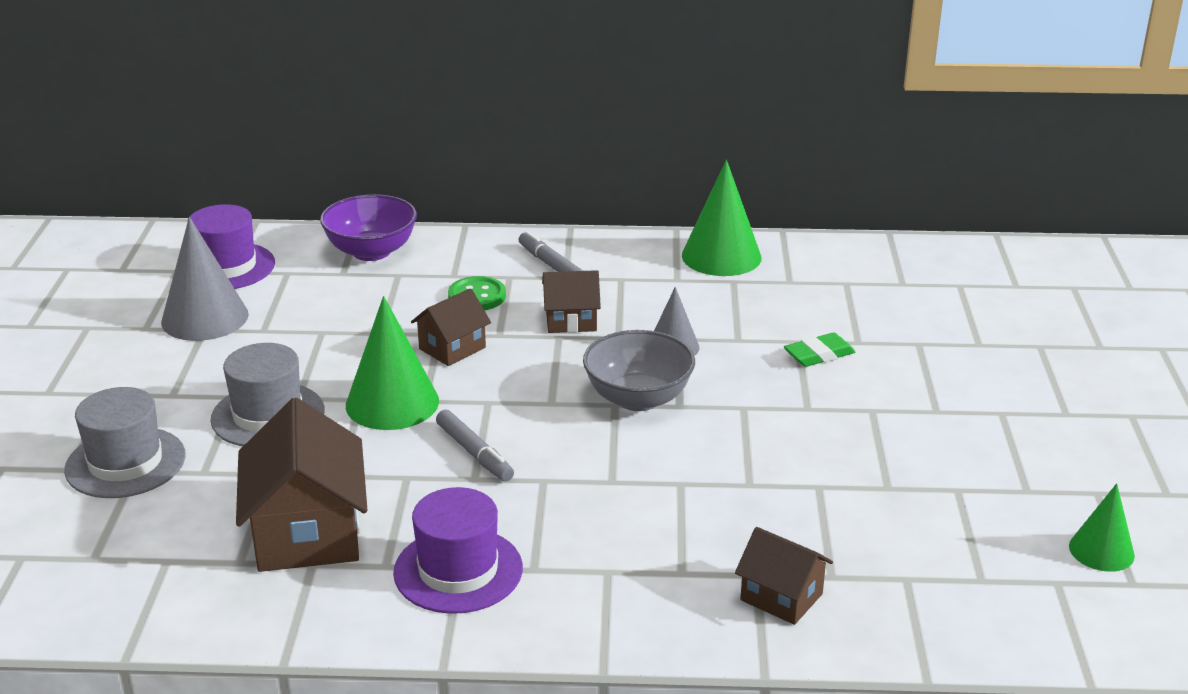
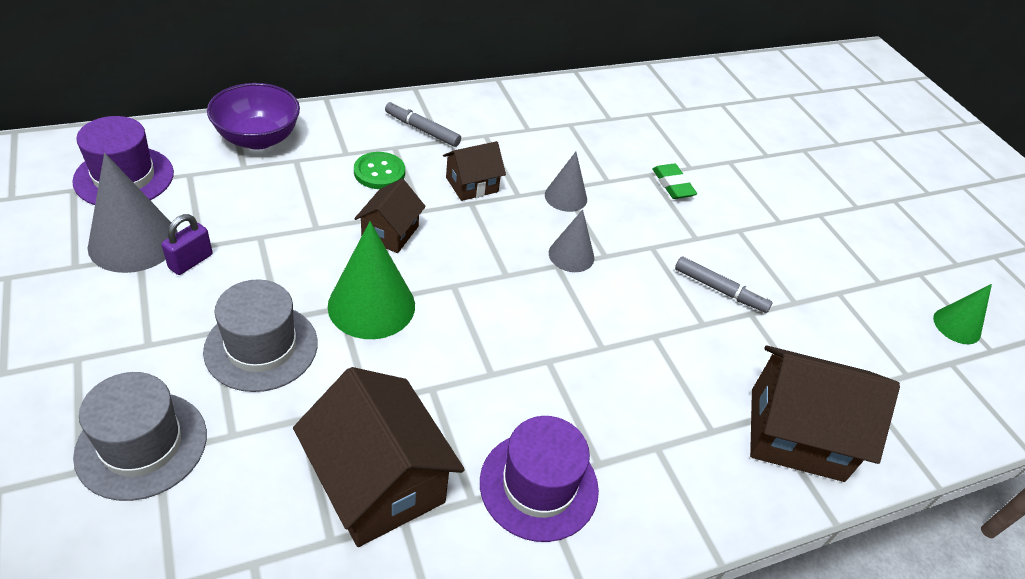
camera: 30 degrees left, 15 degrees up
(246, 341) = (191, 261): none -> purple padlock
(474, 453) = (475, 345): grey marker -> grey marker (720, 290)
(638, 398) = (571, 255): grey bowl -> grey cone
(721, 256) = (547, 101): green cone -> none
(781, 597) = (796, 434): brown house -> brown house, size x1.80
(819, 355) = (672, 185): green eraser -> green eraser turned 60 degrees counterclockwise

